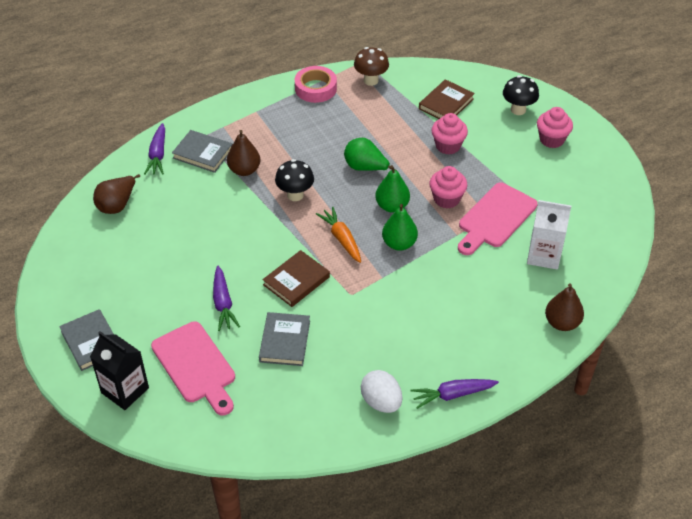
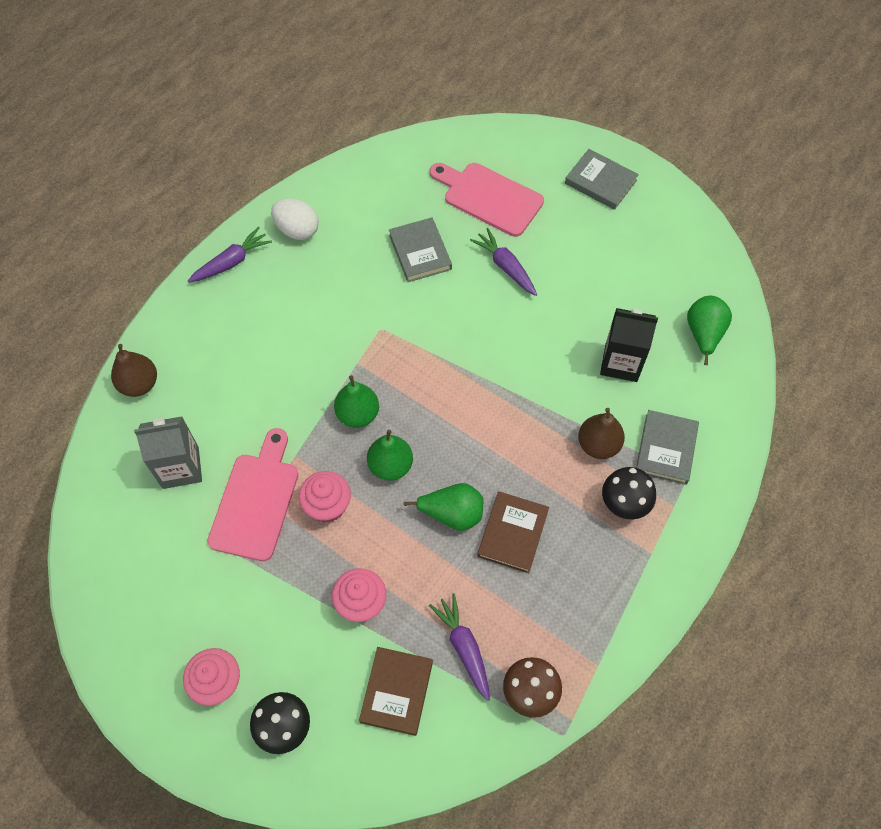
camera: 155 degrees right, 15 degrees up
(117, 205) = (703, 334): brown pear -> green pear
(125, 390) = (535, 154): black carton -> black carton (621, 362)
(158, 155) = (717, 423): purple carrot -> purple carrot (464, 647)
(203, 153) = (666, 449): grey book -> grey book turned 75 degrees counterclockwise
(295, 195) = (514, 433): black mushroom -> black mushroom (623, 505)
(296, 281) = (447, 321): brown book -> brown book (513, 533)
(315, 88) = (599, 637): pink tape -> none
(341, 239) = (426, 393): orange carrot -> none
(544, 255) = (180, 467): white carton -> grey carton

